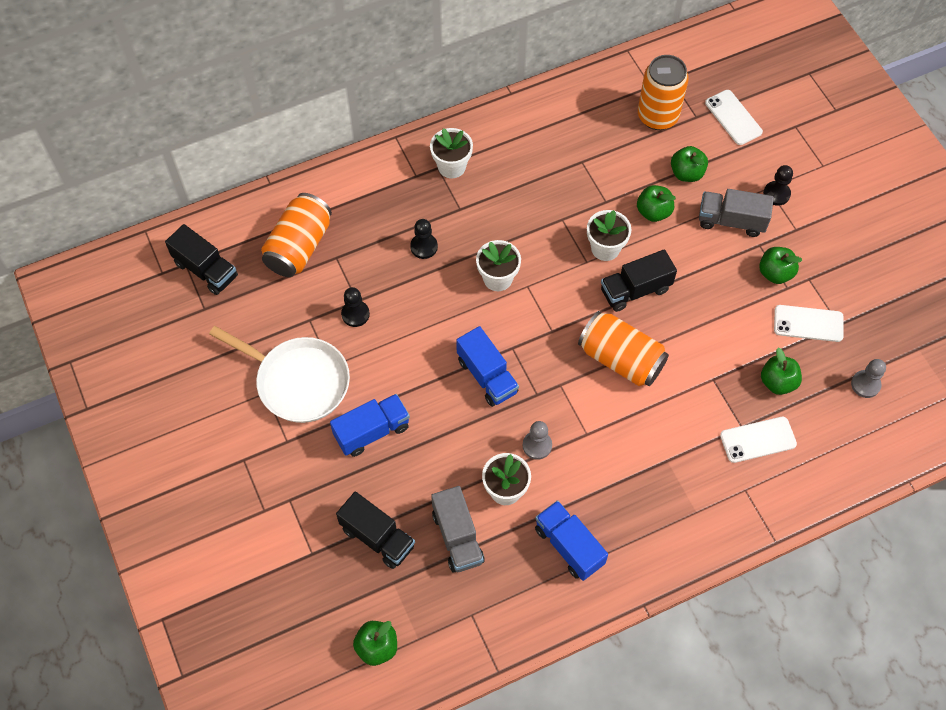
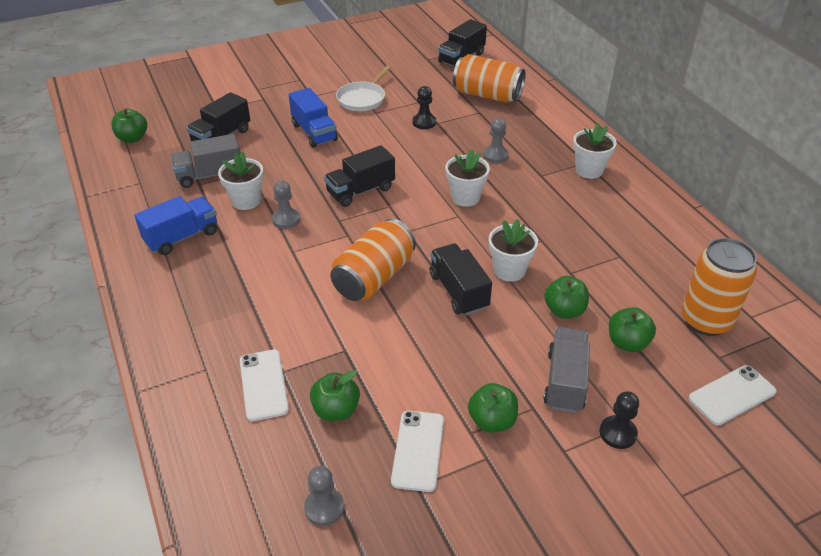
camera: 90 degrees right, 20 degrees down
(298, 381) = (362, 99): white pan -> white pan, size x0.66
(424, 247) = (495, 155): black pawn -> grey pawn
(487, 376) = (360, 191): blue truck -> black truck

